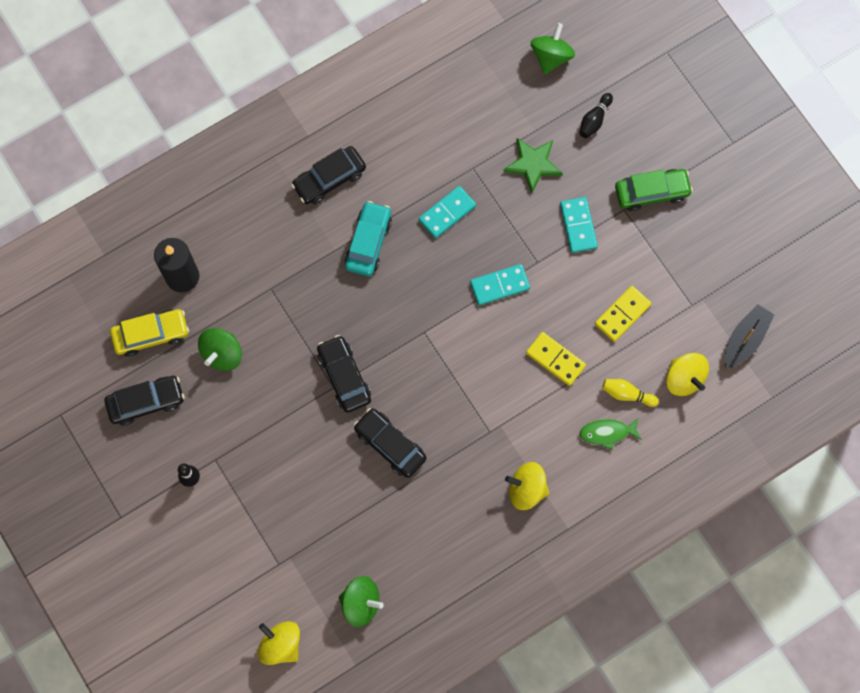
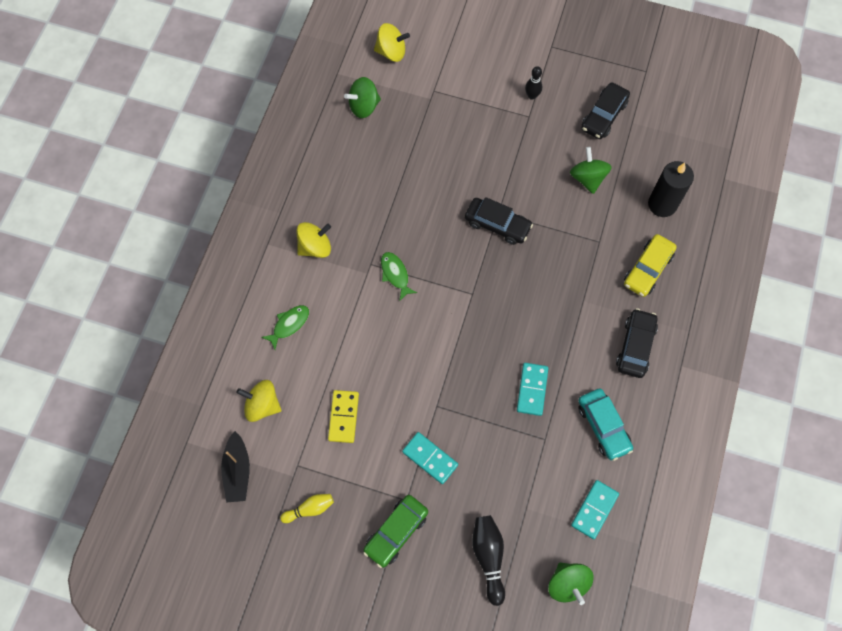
camera: 140 degrees right, 5 degrees down
(151, 335) = (643, 155): yellow car -> yellow car (647, 269)
(368, 242) = (566, 324): turquoise car -> turquoise car (603, 426)
(390, 445) = (428, 206): black car -> none
(475, 404) = (395, 274): none -> green fish
(500, 285) = (448, 367): turquoise domino -> turquoise domino (594, 509)
(533, 164) = (503, 479): green star -> none
(555, 359) = (366, 346): yellow domino -> none
(594, 120) = (488, 557): black bowling pin -> black bowling pin, size x1.54
(627, 394) = (295, 362): yellow bowling pin -> yellow bowling pin (309, 509)

